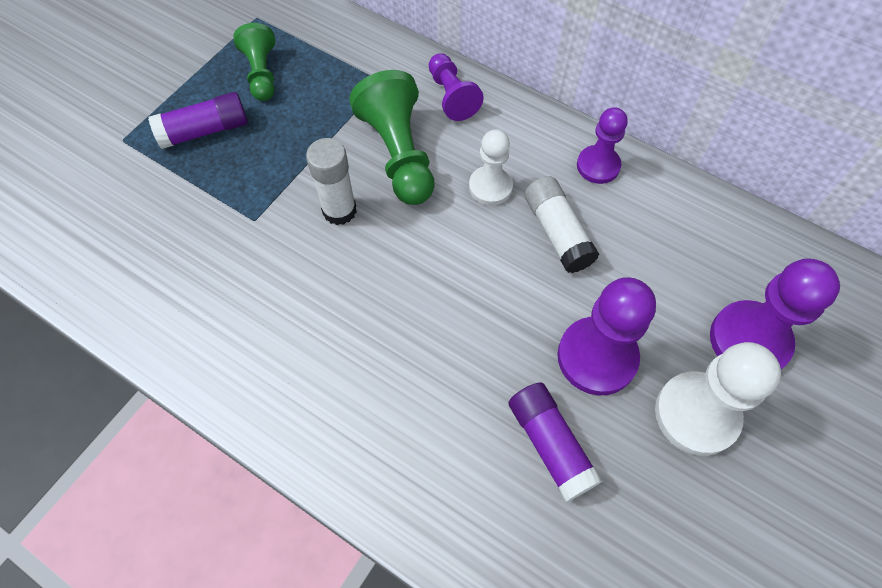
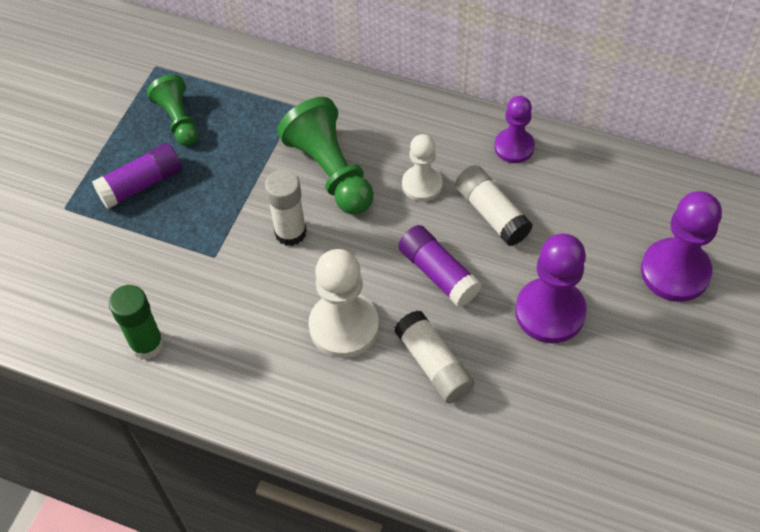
camera: 10 degrees left, 5 degrees down
(156, 300) = (147, 344): none -> green glue stick
(451, 96) = (365, 108): purple pawn -> none
(453, 390) = (434, 364): none -> white glue stick
(550, 444) = (526, 390): purple glue stick -> purple glue stick (438, 273)
(696, 414) = (642, 341): white pawn -> white pawn (344, 326)

